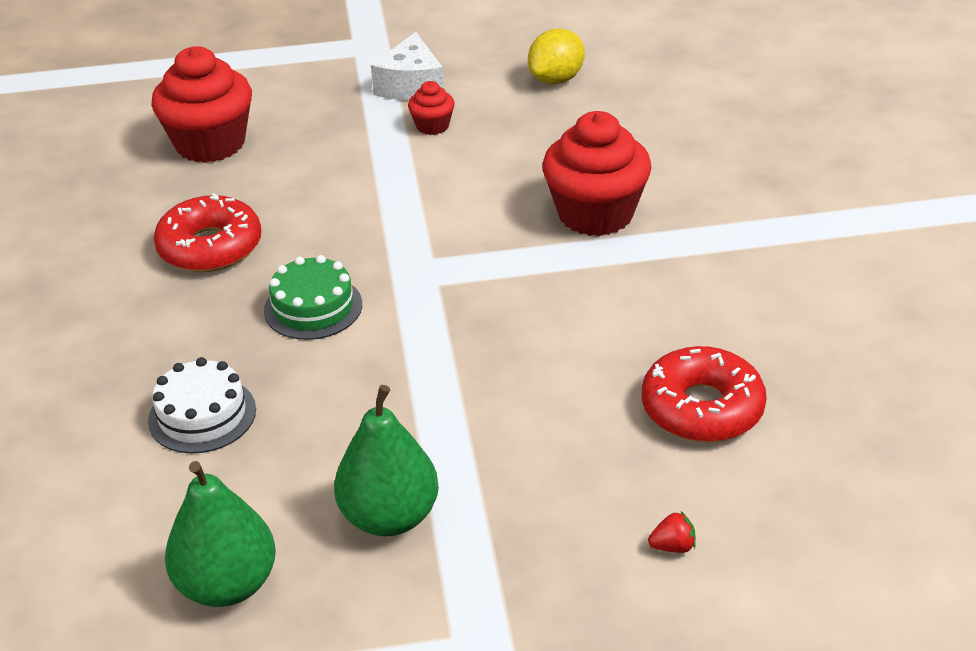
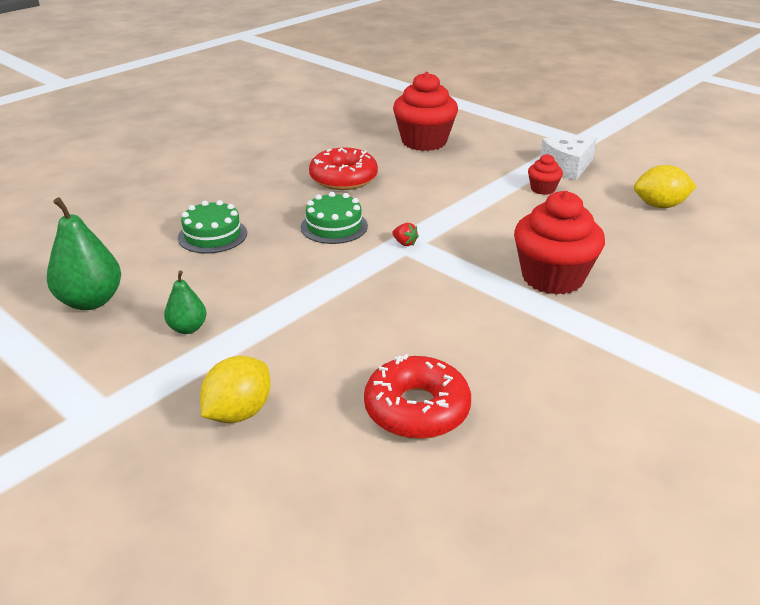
camera: 50 degrees right, 5 degrees down
(202, 415) = (212, 235): white cake -> green cake
(389, 517) = (188, 328): green pear -> green pear, size x0.56
(587, 535) = (239, 412): none -> yellow lemon
(673, 546) = (262, 457): red strawberry -> red strawberry (404, 243)

